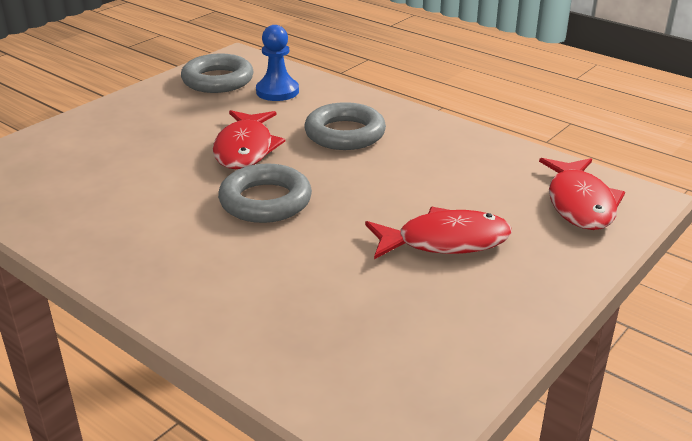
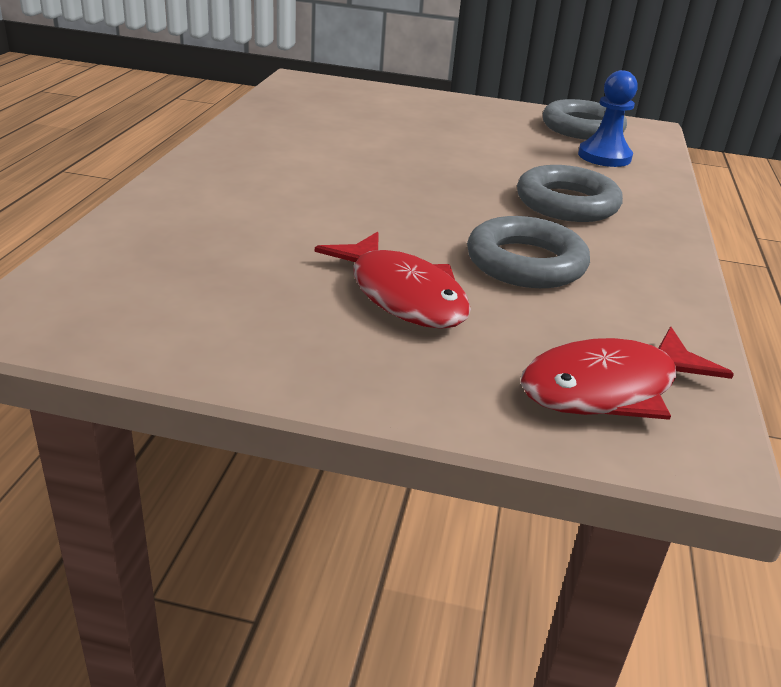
camera: 60 degrees right, 0 degrees up
(245, 149) = (467, 163): red fish -> none
(265, 201) = (382, 188): grey ring -> grey ring (525, 263)

